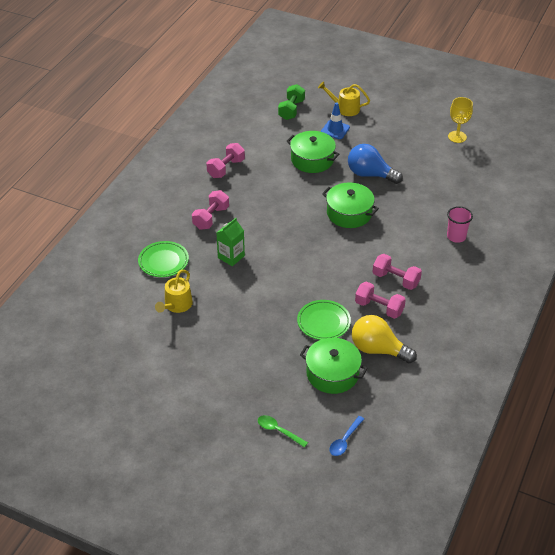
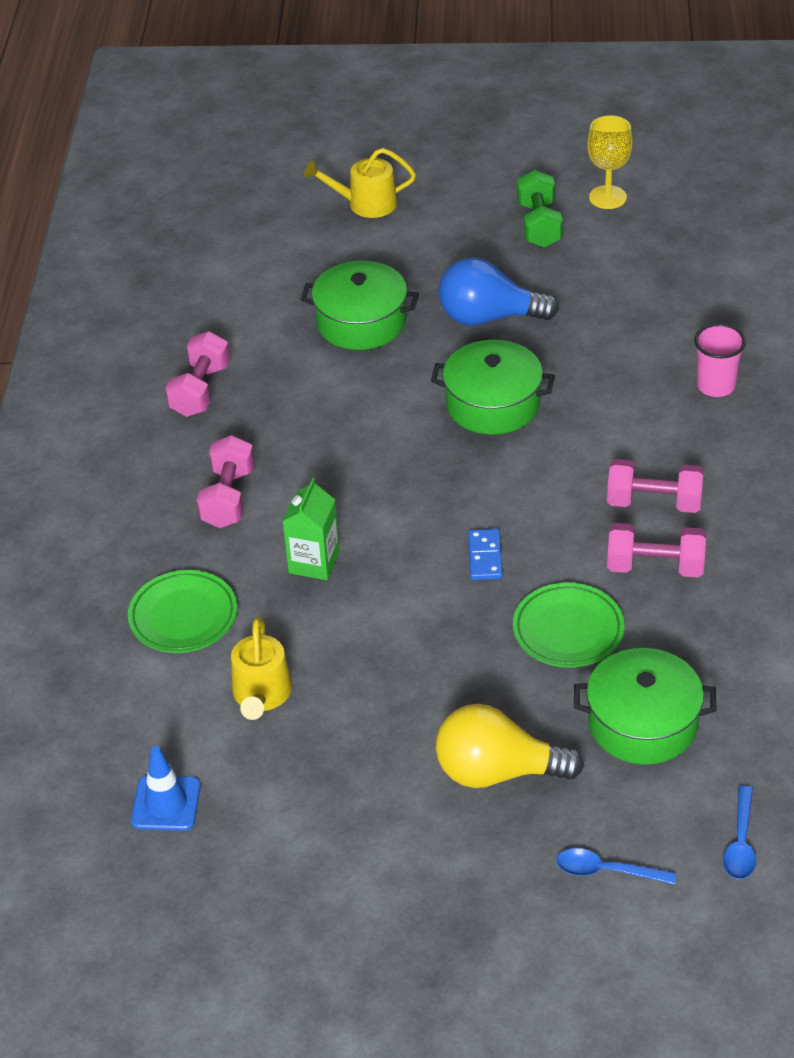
camera: 20 degrees left, 0 degrees up
(278, 431) = (606, 871): green spoon -> blue spoon
(291, 110) = (263, 236): green dumbbell -> green dumbbell (539, 225)
(306, 278) = (484, 557): none -> blue domino
(335, 130) = (371, 251): blue traffic cone -> blue traffic cone (166, 803)
(378, 349) = (699, 647): yellow light bulb -> yellow light bulb (497, 772)

